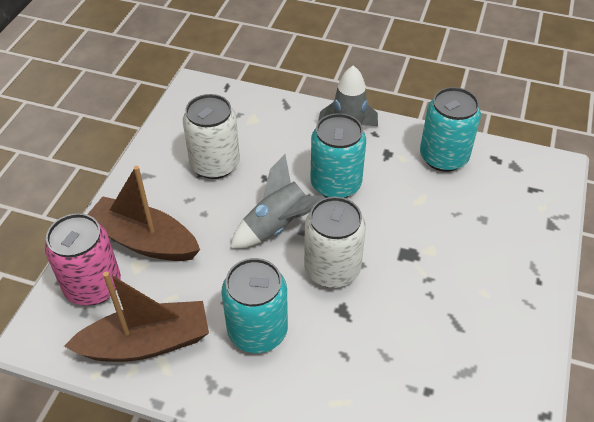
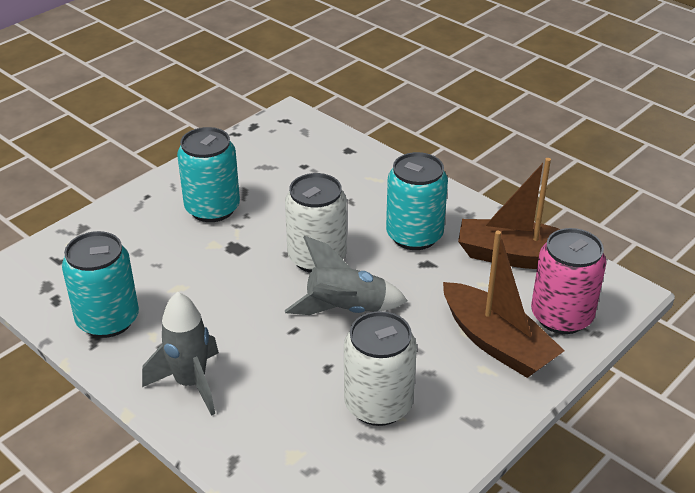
camera: 155 degrees left, 10 degrees down
(335, 184) = (252, 332): turquoise can -> turquoise can (212, 208)

